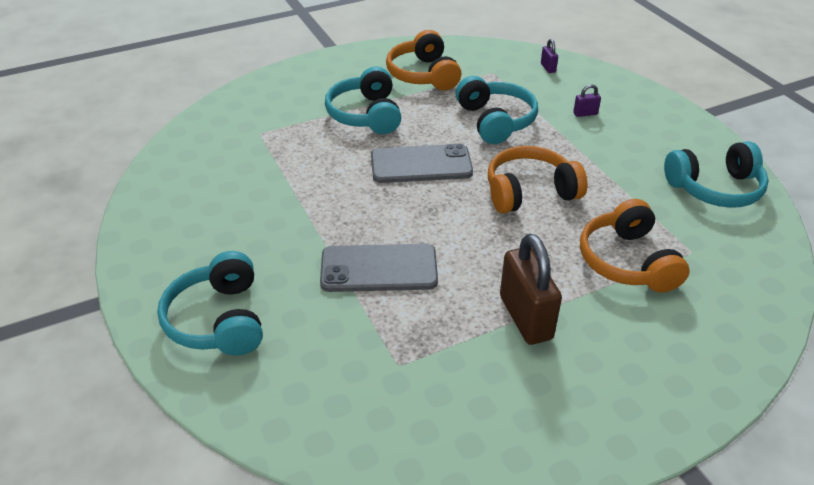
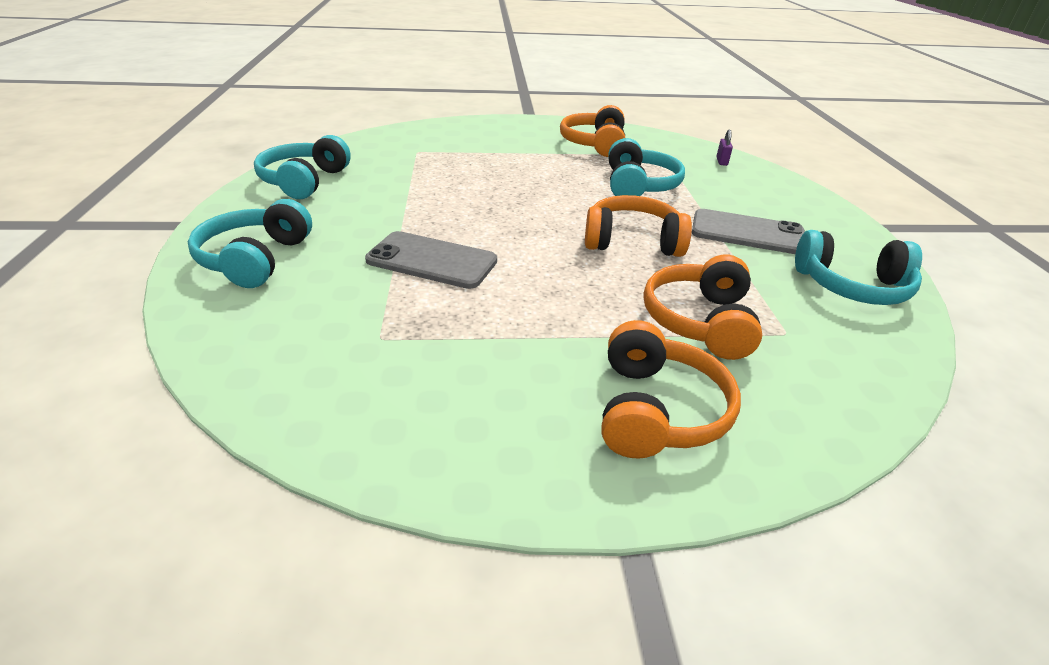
camera: 20 degrees right, 5 degrees down
(366, 115) = (519, 158): turquoise headphones -> turquoise headphones (305, 181)
(421, 165) = (539, 199): grey phone -> grey phone (747, 233)
(525, 317) = (546, 337): brown padlock -> none
(585, 114) = (737, 199): purple padlock -> none
(642, 355) = (656, 410): none -> orange headphones

